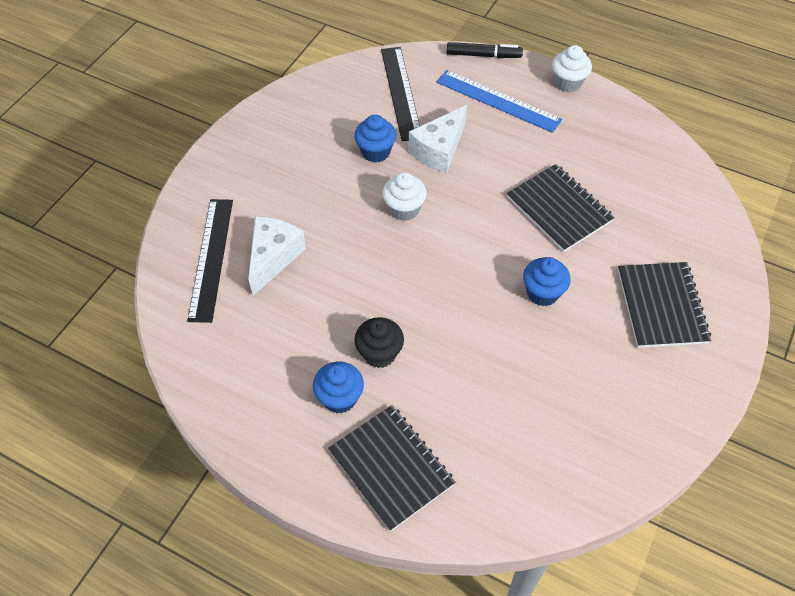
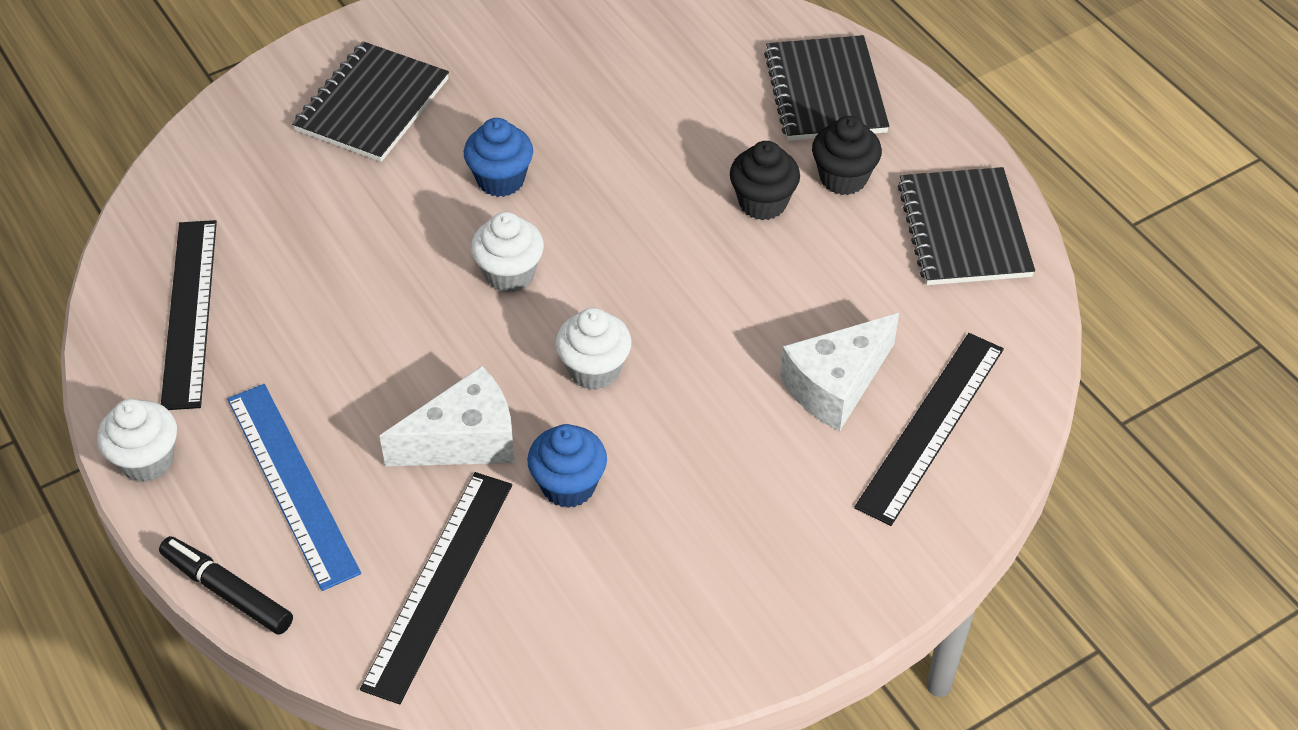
camera: 150 degrees left, 5 degrees down
(339, 398) = (843, 178): blue cupcake -> black cupcake
(488, 239) = (509, 274): none -> white cupcake
(559, 209) = (375, 268): black notebook -> black notebook (963, 230)
(622, 147) = (189, 312): none -> black ruler

